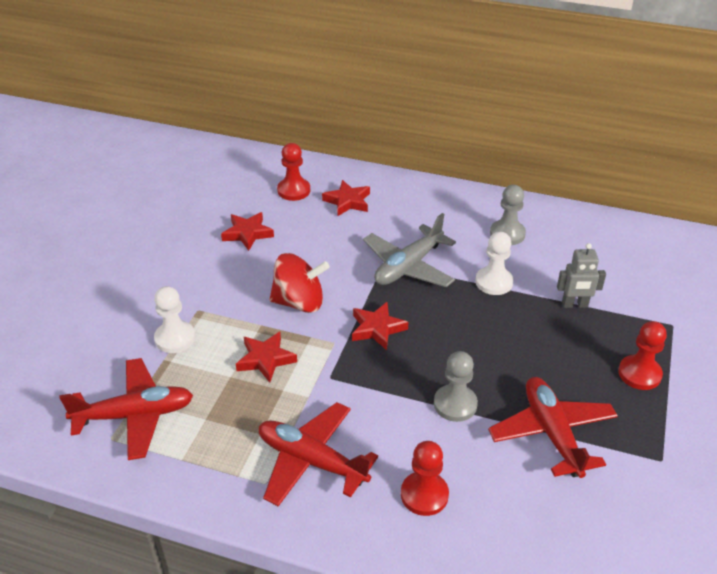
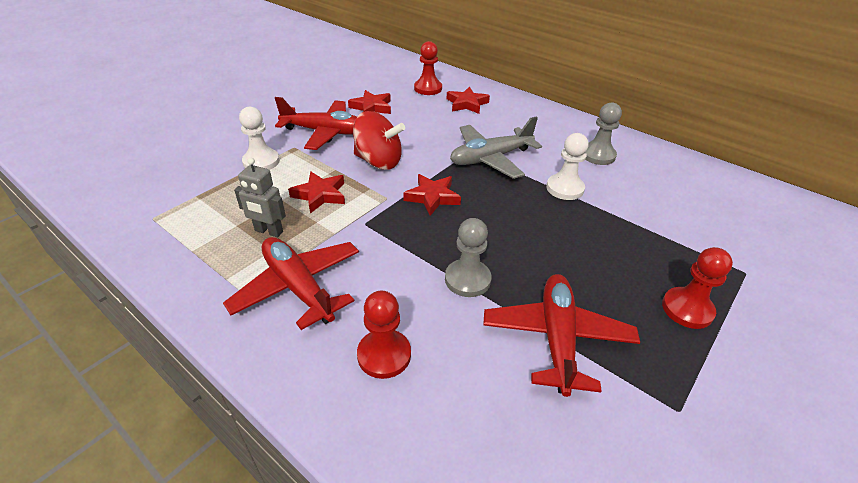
camera: 20 degrees right, 0 degrees up
(134, 415) = (185, 207): red plane -> red plane (325, 132)
(574, 305) = (639, 227): grey robot -> grey robot (268, 231)

